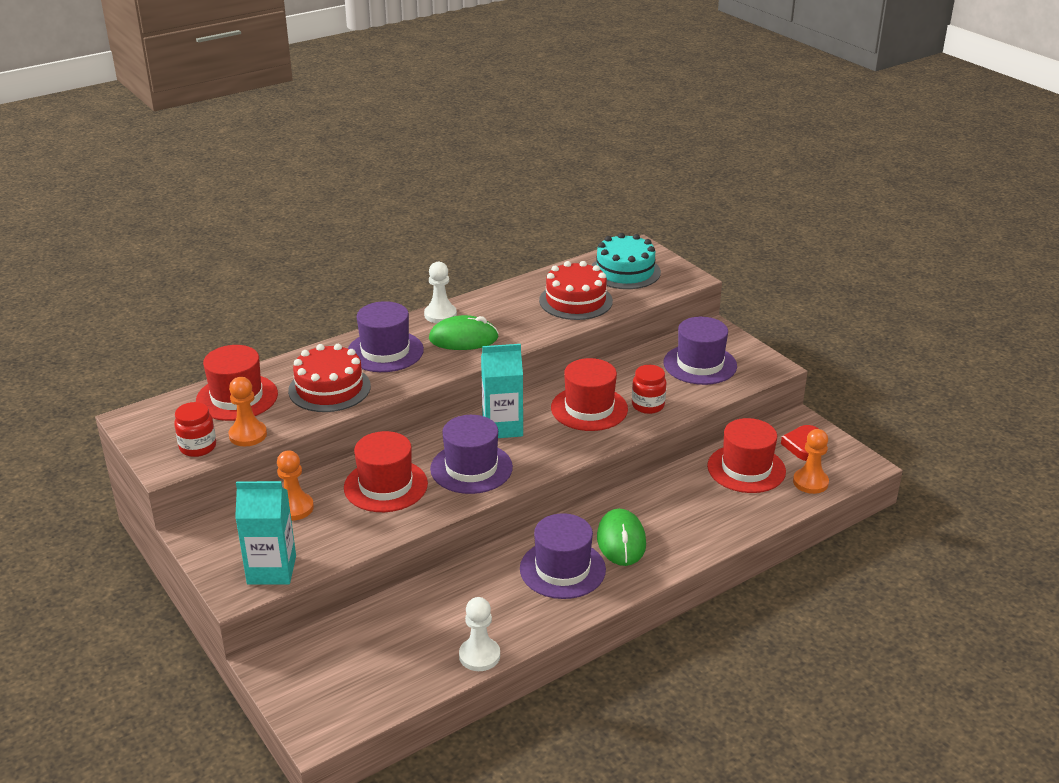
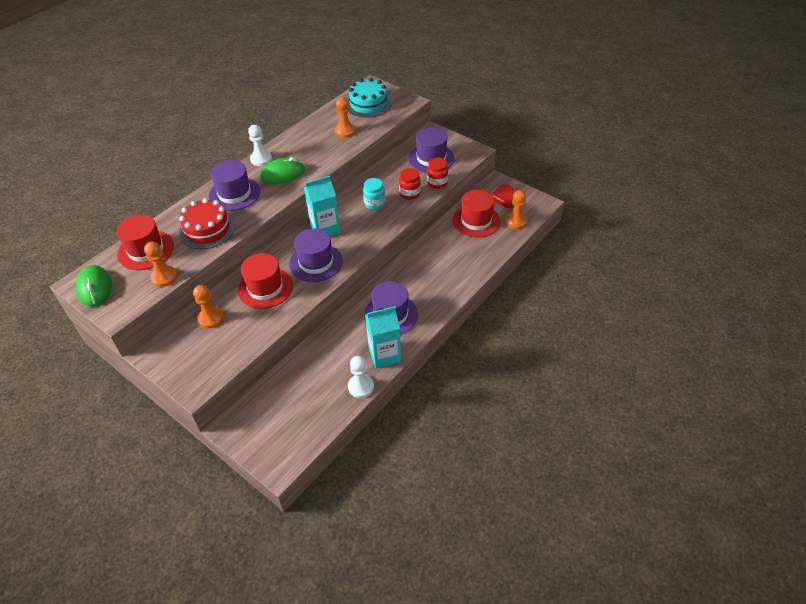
camera: 15 degrees left, 15 degrees up
(198, 447) = (133, 294): red jar -> red jar (437, 183)
(271, 570) = (212, 367): turquoise carton -> turquoise carton (384, 355)
(575, 301) = (345, 131): red cake -> orange pawn
(589, 408) = (374, 204): red hat -> turquoise jar
(621, 541) = (419, 287): green mouse -> green mouse (94, 287)

